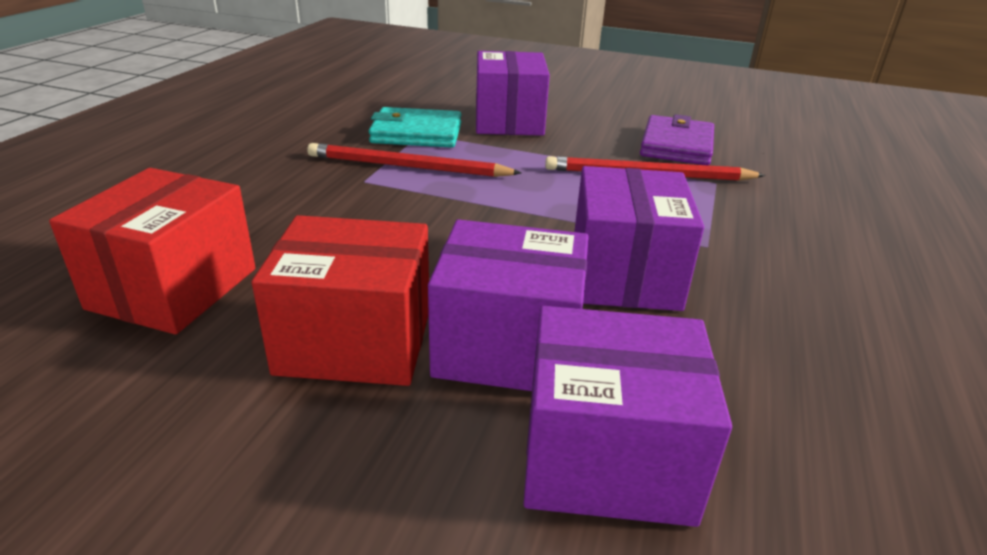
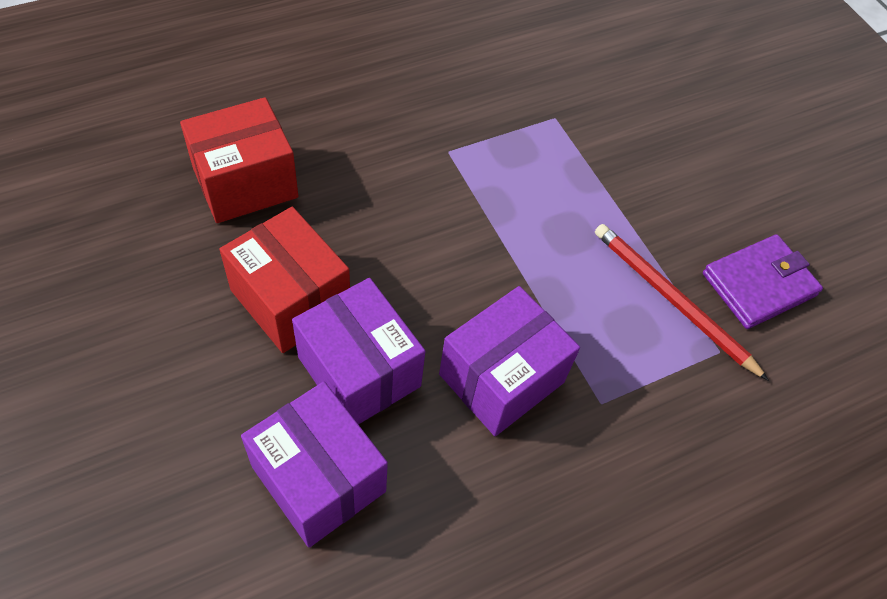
camera: 40 degrees right, 25 degrees up
(407, 167) = (496, 155): red pencil -> none
(416, 133) = (551, 115): turquoise wallet -> none
(508, 121) = (650, 148): purple box -> none

